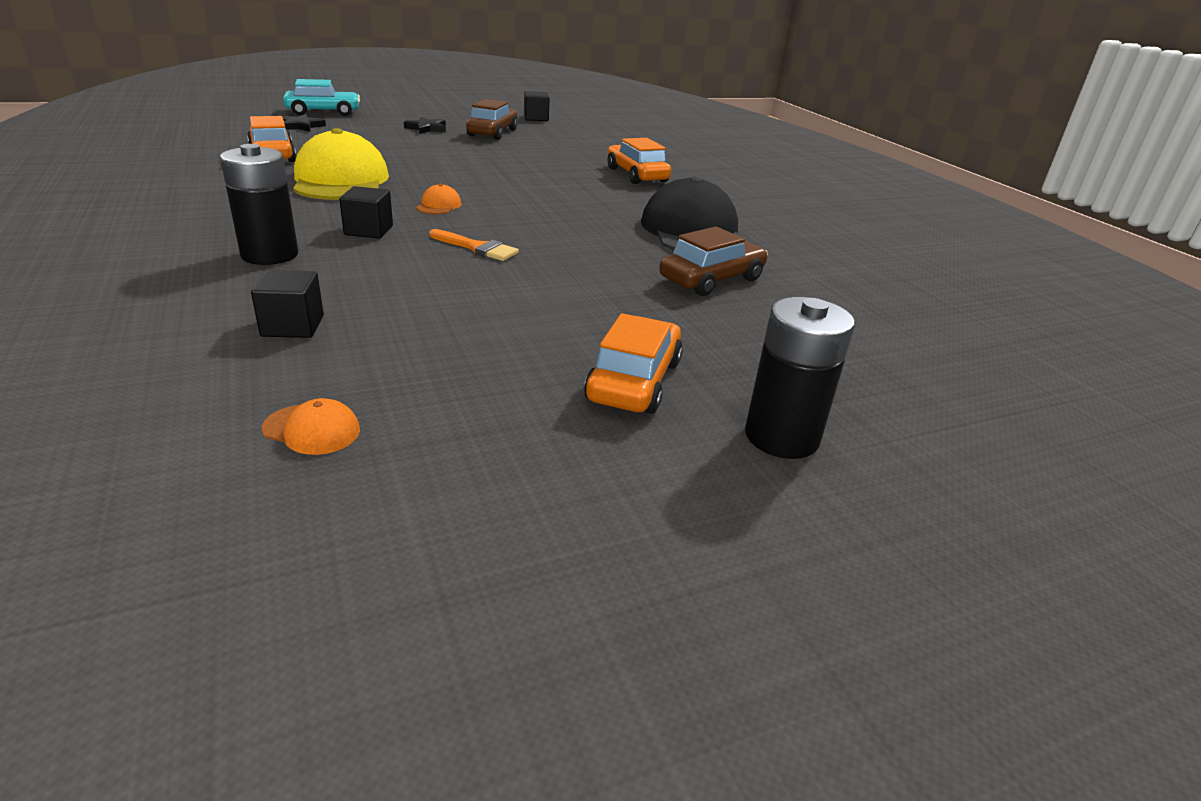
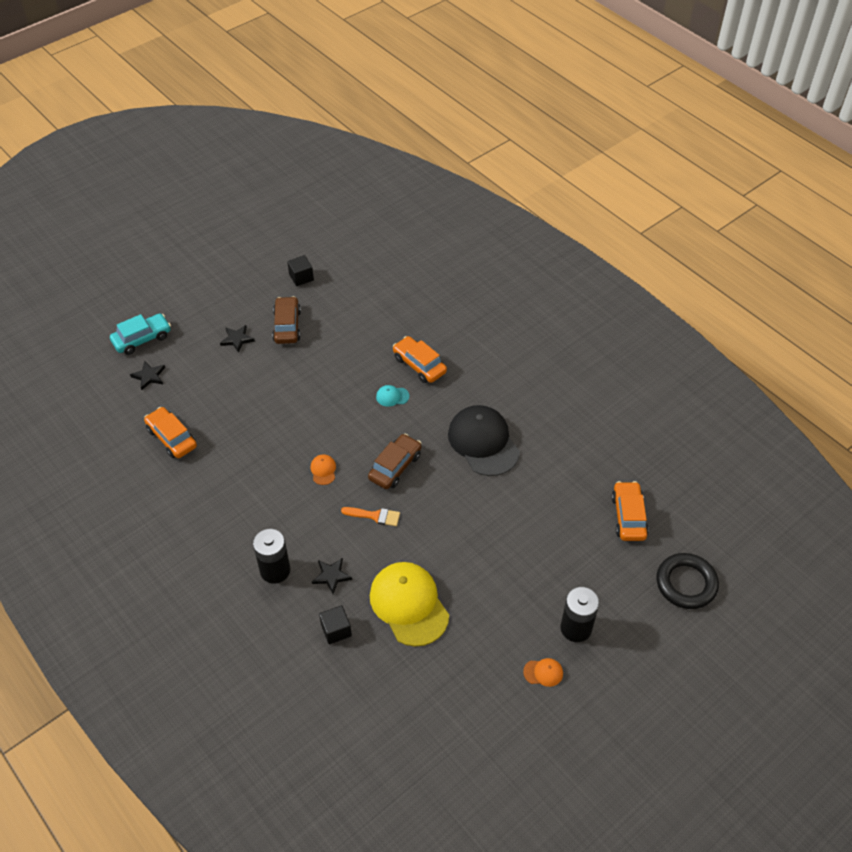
camera: 15 degrees left, 20 degrees up
(312, 430) = (396, 696): orange cap -> orange cap (543, 672)
(340, 180) = (243, 459): yellow cap -> yellow cap (409, 604)
(351, 277) = (331, 576): none -> black star
(369, 230) = (305, 520): black cube -> none
(584, 184) = (392, 396): none -> turquoise cap
(634, 381) = (505, 612): orange car -> orange car (628, 516)
(711, 279) = (510, 500): brown car -> brown car (395, 467)
(1058, 437) = (686, 583): none -> black ring

